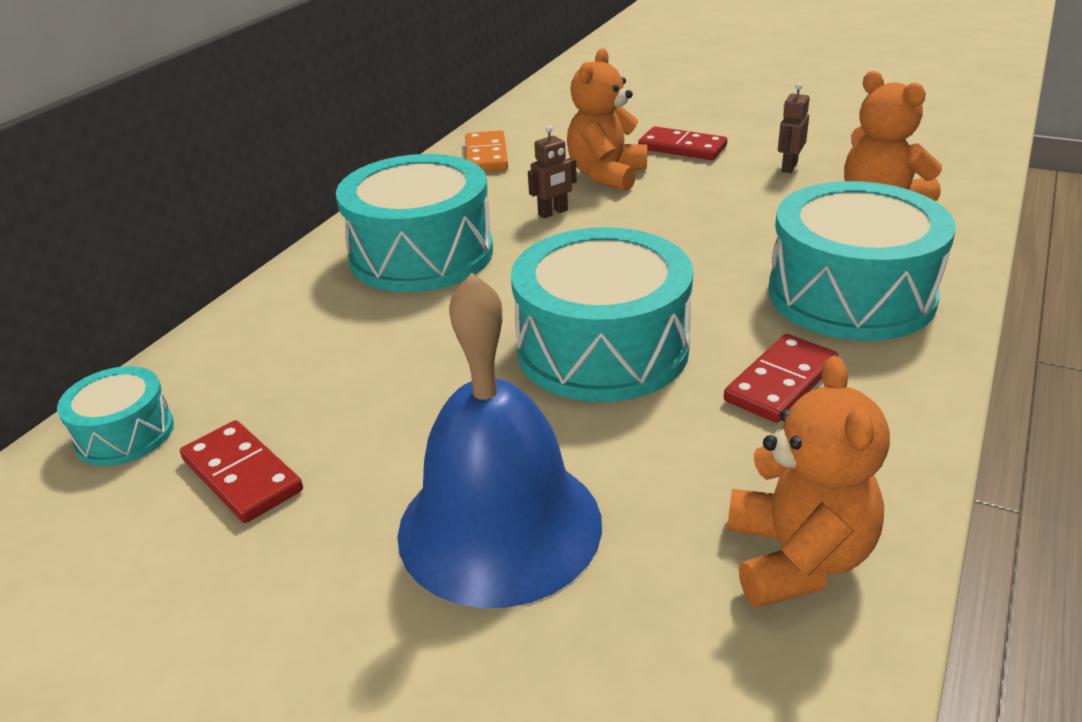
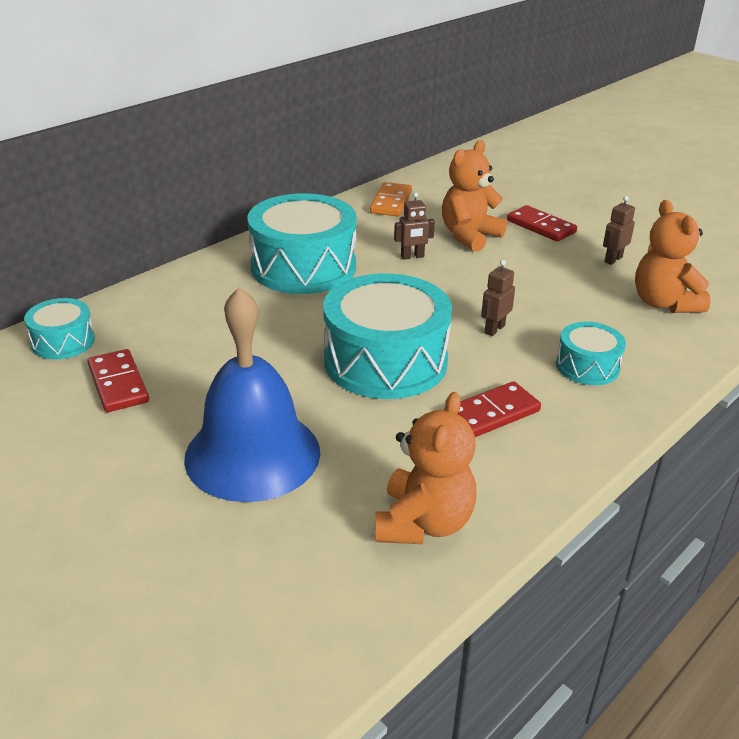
camera: 15 degrees right, 0 degrees up
(710, 276) = (494, 329): none -> brown robot
(851, 295) = (587, 366): turquoise drum -> turquoise drum, size x0.51

